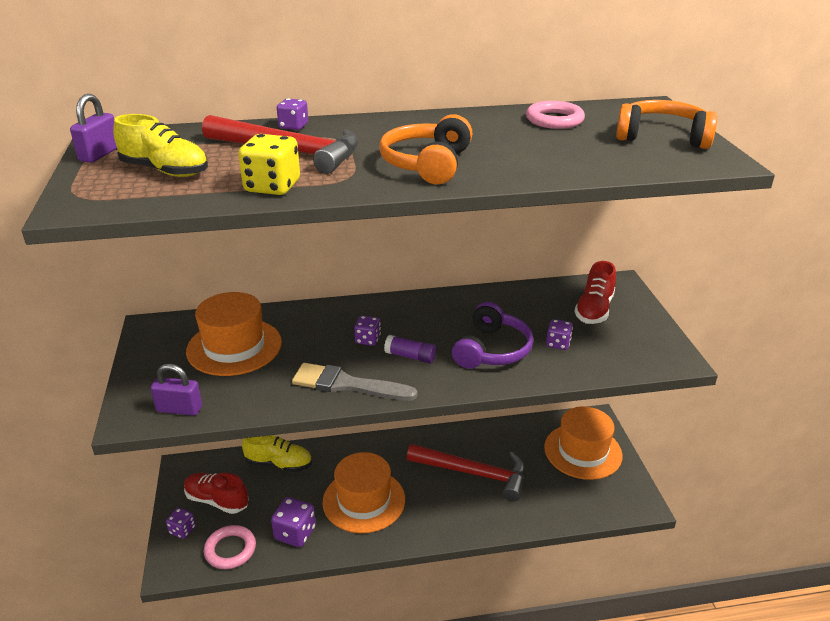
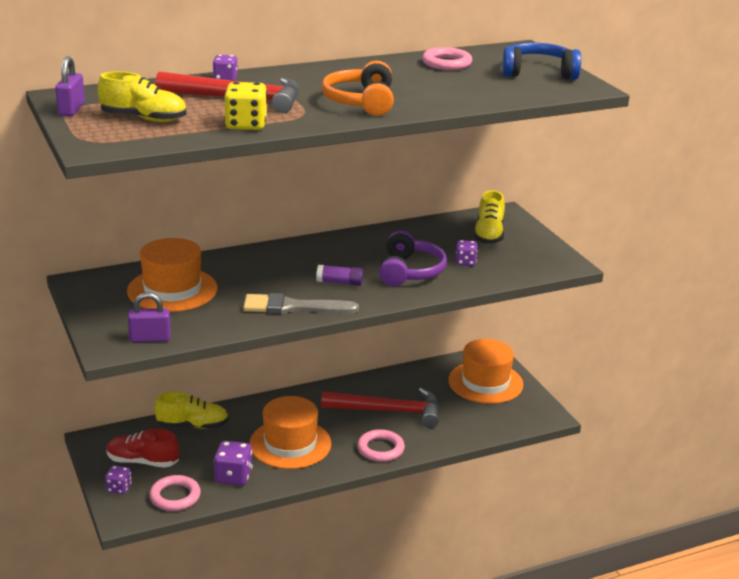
camera: 15 degrees left, 5 degrees down
(368, 340) = (295, 274): purple dice -> none
(452, 521) = (380, 449): none -> pink ring
(594, 309) = (489, 234): red shoe -> yellow shoe
(662, 137) = (538, 72): orange headphones -> blue headphones

